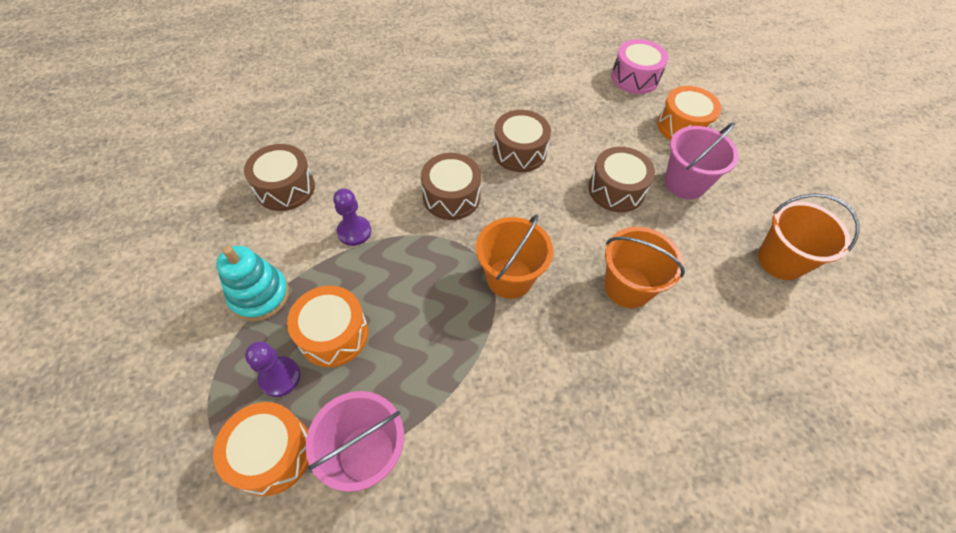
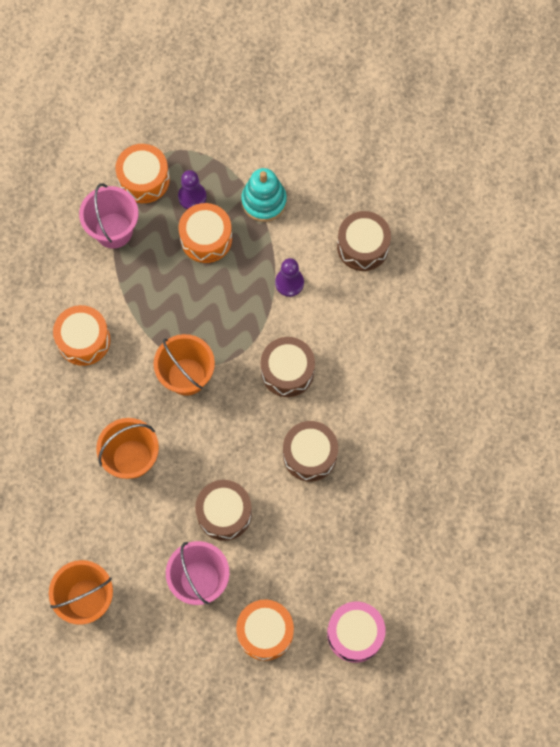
camera: 120 degrees right, 15 degrees up
(534, 409) = (84, 340): none -> orange drum

